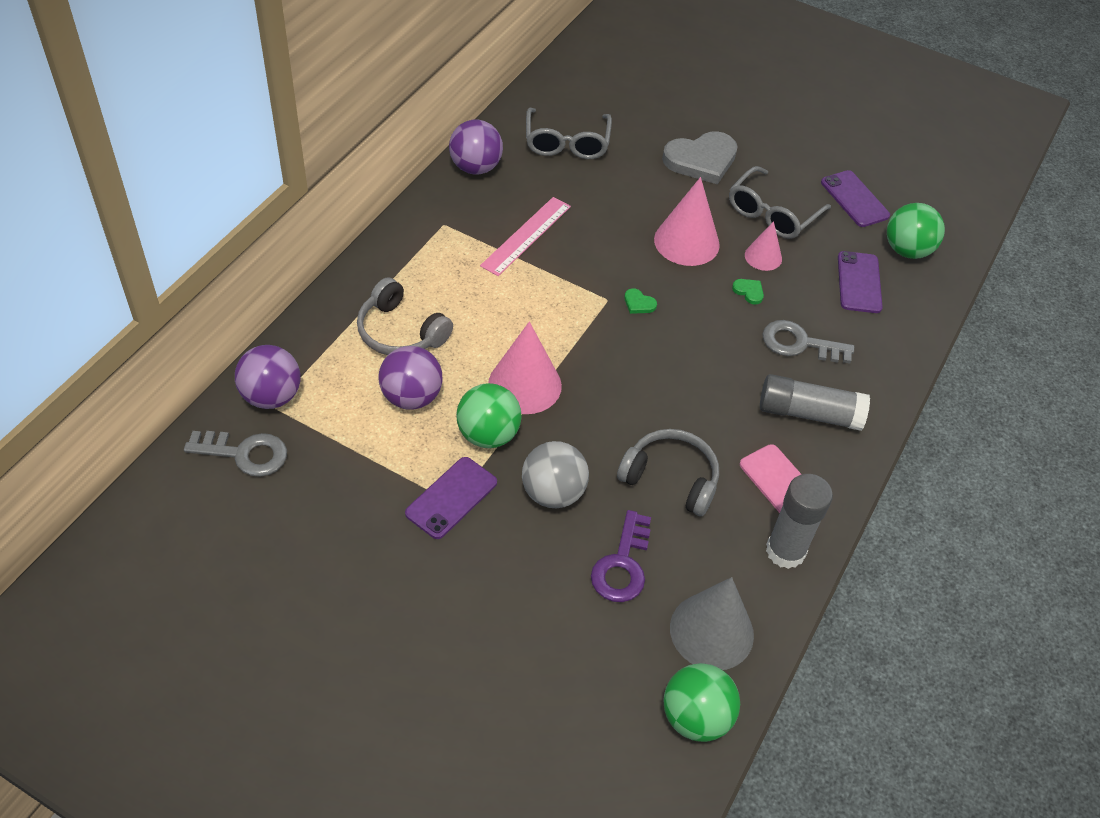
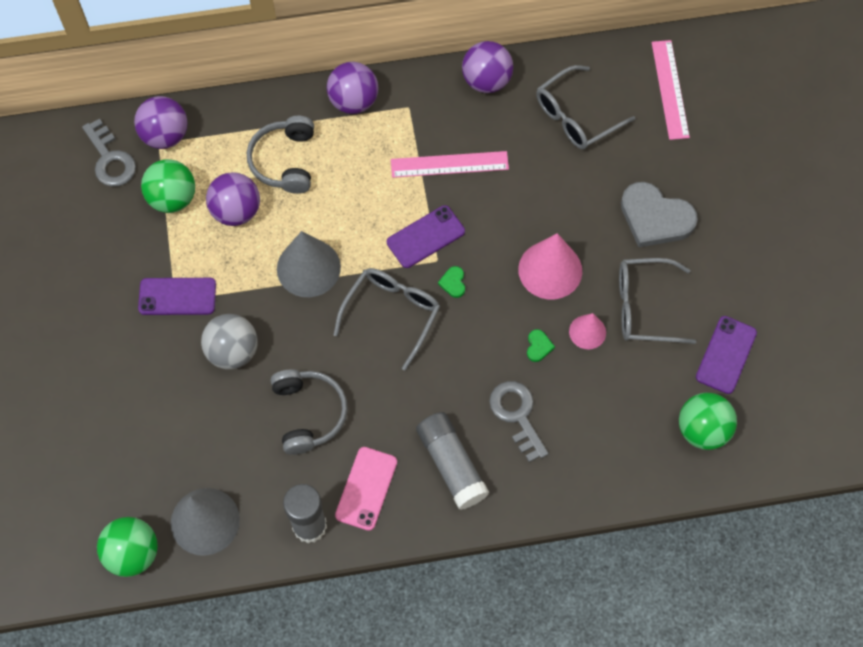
camera: 55 degrees right, 15 degrees up
(397, 252) = (353, 101): none -> purple ball
(488, 435) = (246, 278): green ball -> green ball (172, 198)
(525, 385) = (308, 268): pink cone -> grey cone
(601, 85) = (670, 89): none -> pink ruler
(622, 565) = (211, 433): purple key -> none
(628, 359) = (392, 314): none -> grey glasses
(859, 282) = (627, 416): purple phone -> purple phone (425, 237)

